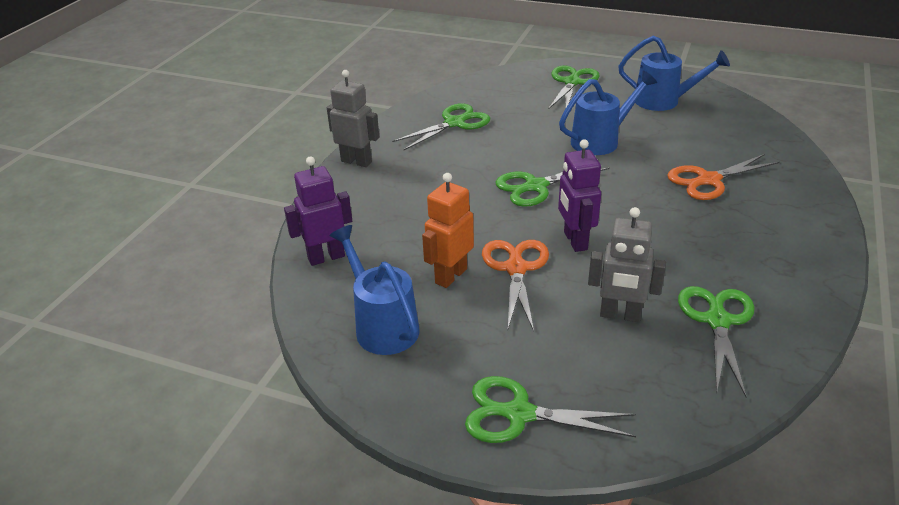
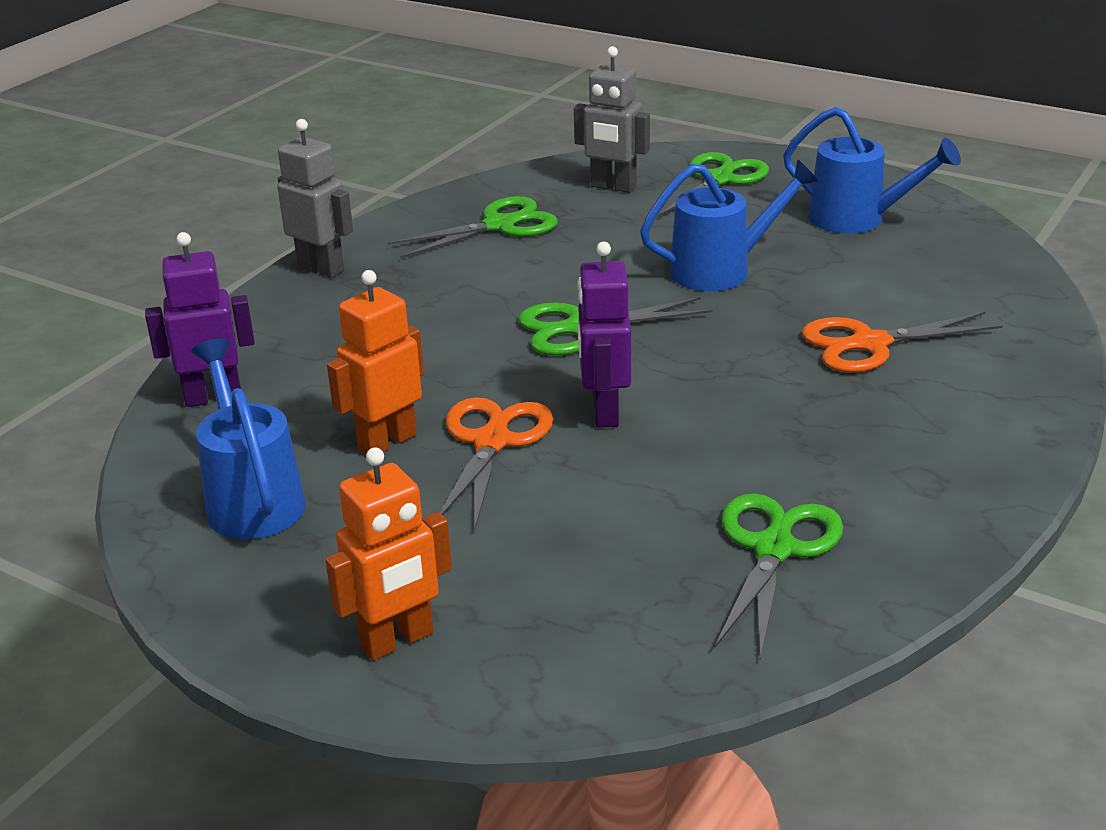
camera: 10 degrees right, 5 degrees down
(519, 414) = (397, 641): green scissors -> orange robot
(620, 315) = (622, 524): grey robot -> grey robot (613, 187)

